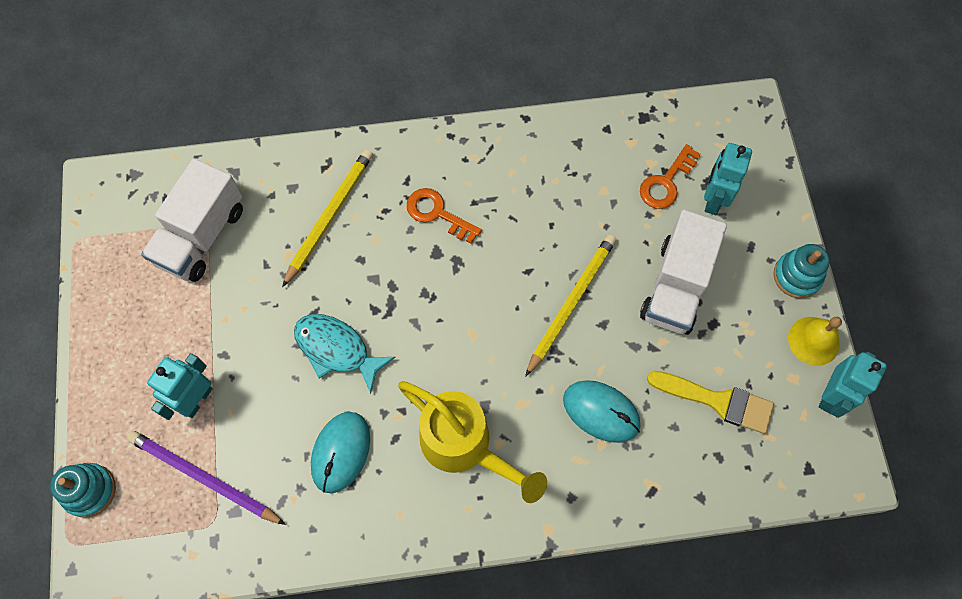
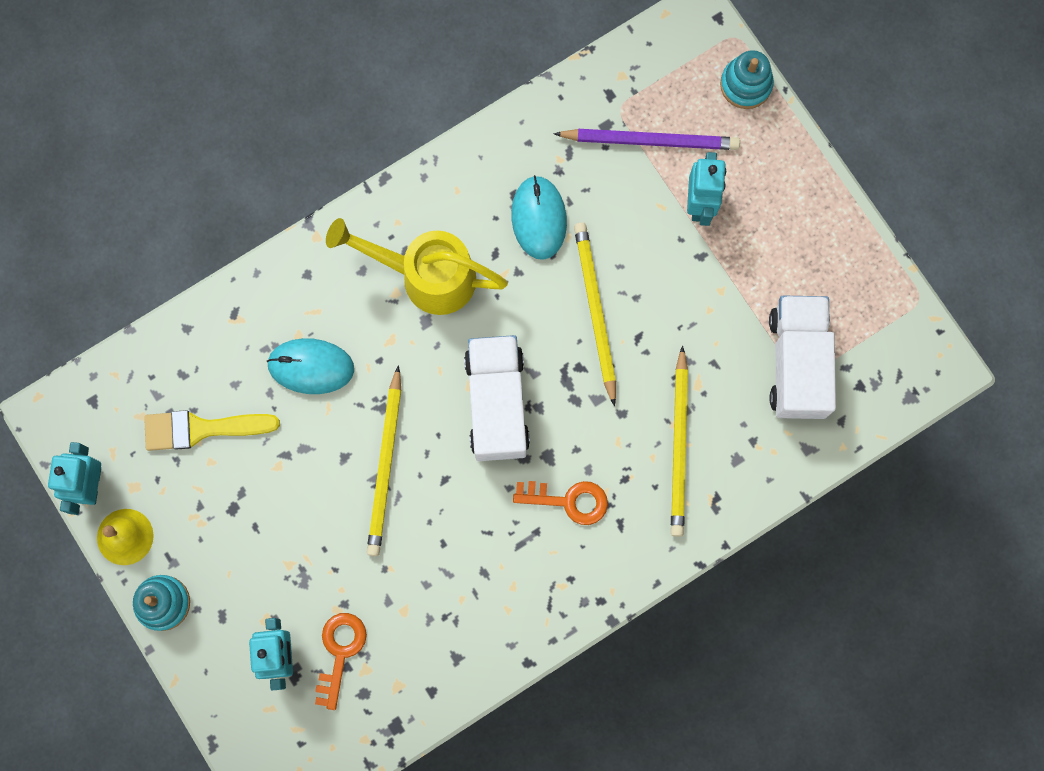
camera: 155 degrees right, 10 degrees up
(337, 349) = (595, 311): turquoise fish -> yellow pencil
(676, 286) = (285, 533): white truck -> white truck (497, 403)

